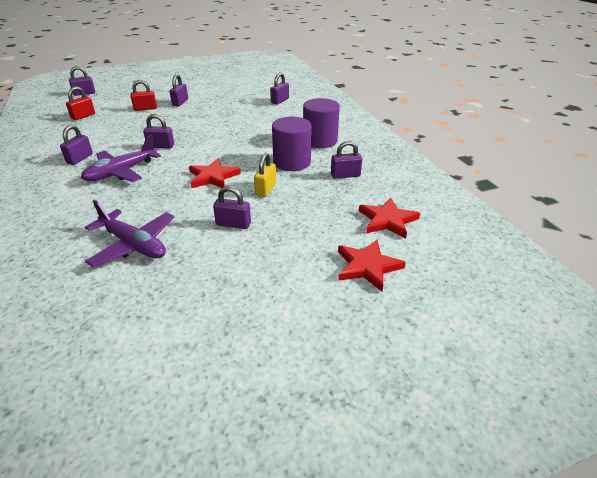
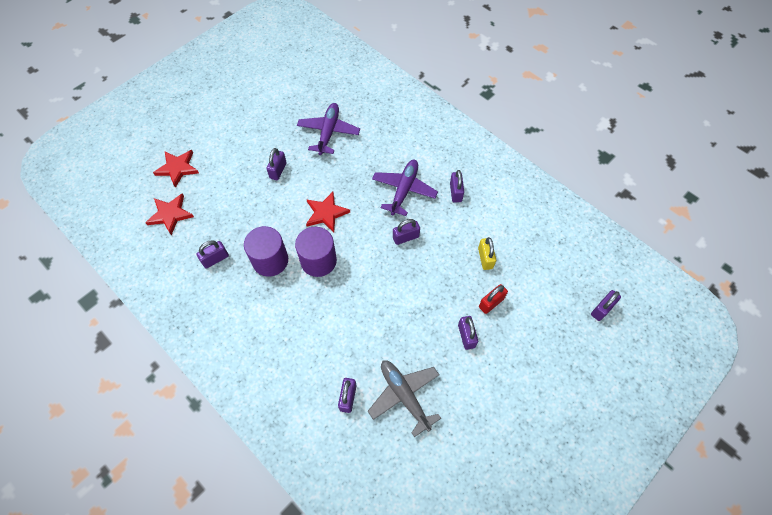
camera: 155 degrees right, 25 degrees up
(83, 116) = (536, 257): red padlock -> none
(134, 245) = (328, 132): purple plane -> purple plane turned 90 degrees clockwise
(233, 224) = (278, 170): purple padlock -> purple padlock turned 60 degrees counterclockwise
(244, 95) = (404, 395): none -> grey plane
(266, 189) = (274, 214): yellow padlock -> yellow padlock (485, 258)
(320, 140) = (258, 311): purple cylinder -> purple cylinder (318, 261)

